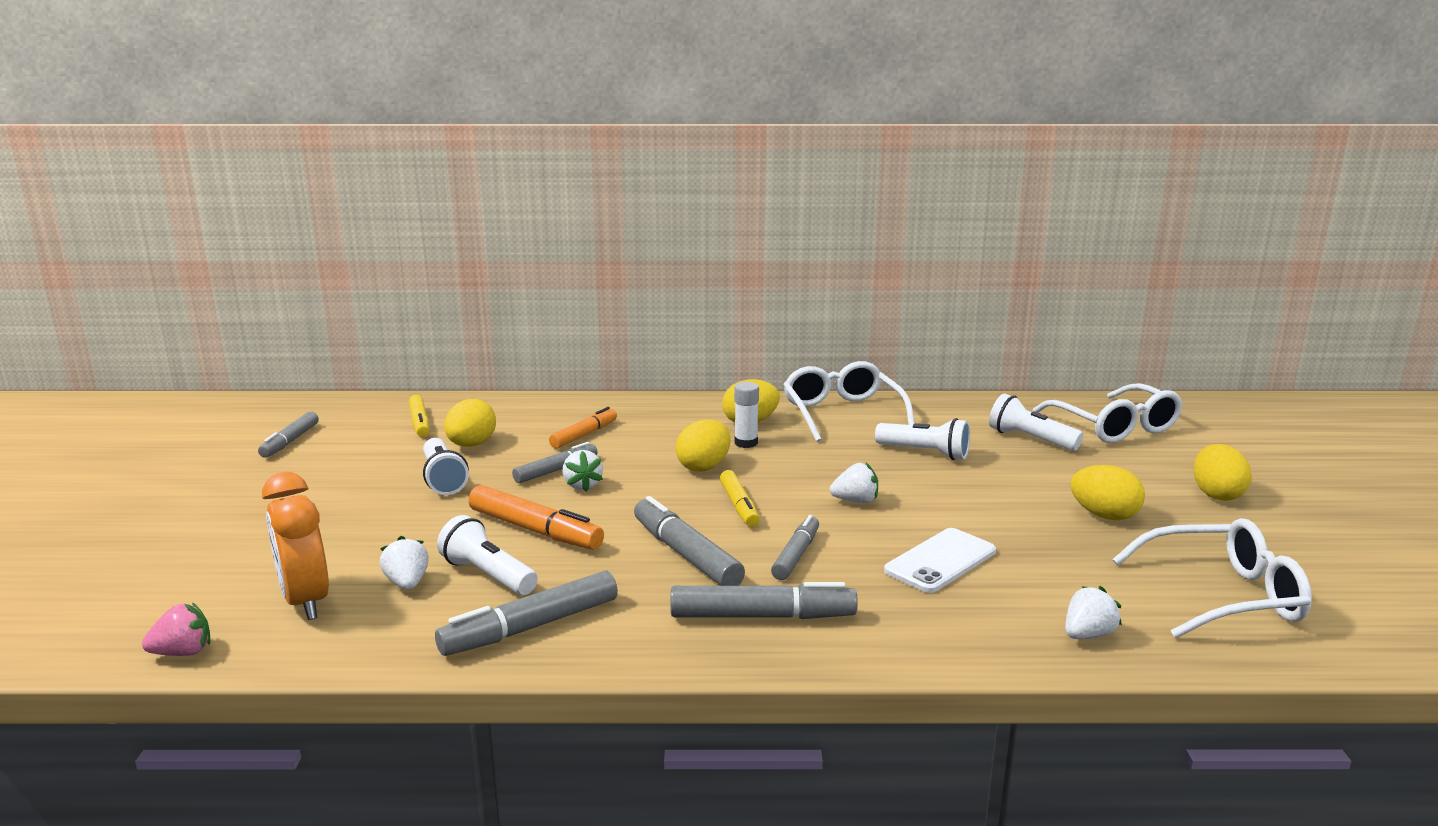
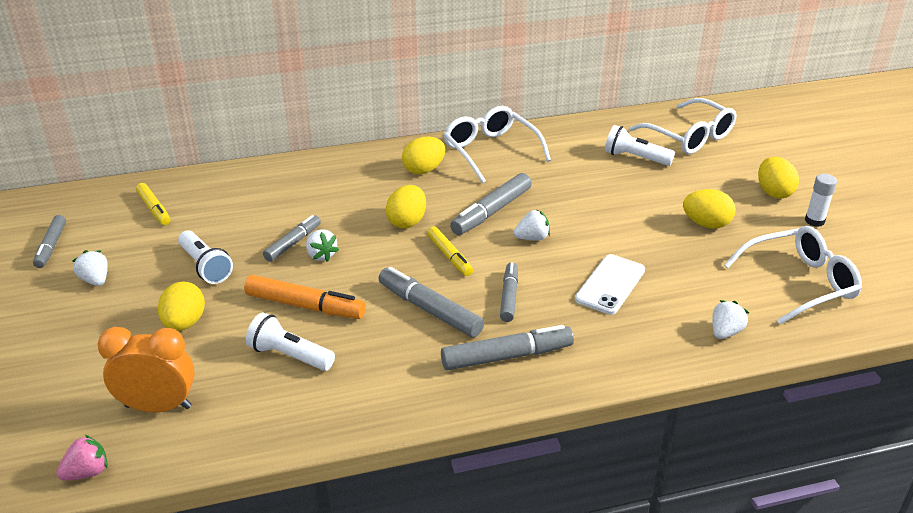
camera: 15 degrees left, 15 degrees up
(305, 601) = (158, 406): orange clock -> orange clock turned 135 degrees clockwise
(407, 583) = (230, 374): white strawberry -> white strawberry (95, 280)
(471, 445) = (210, 227): yellow egg -> yellow egg (184, 323)
(530, 627) = (345, 397): grey marker -> grey marker (491, 212)
(584, 435) = (298, 202): orange marker -> none
(746, 443) = (429, 192): white glue stick -> white glue stick (814, 221)
(925, 453) = (565, 182): white flashlight -> none

